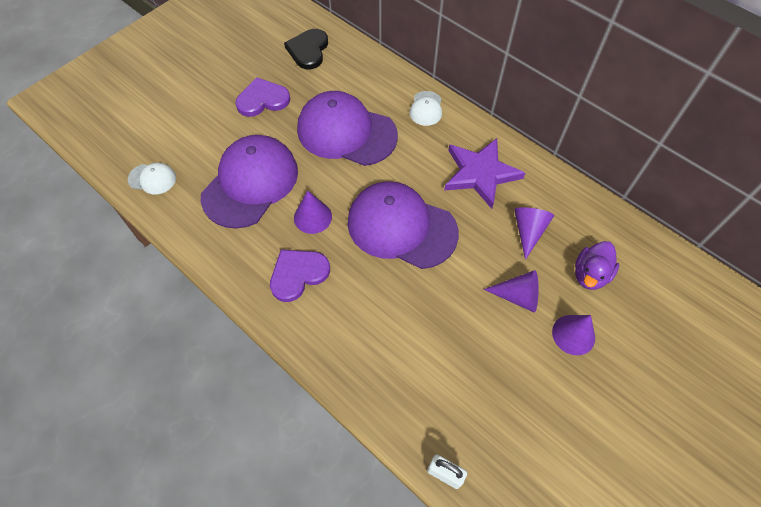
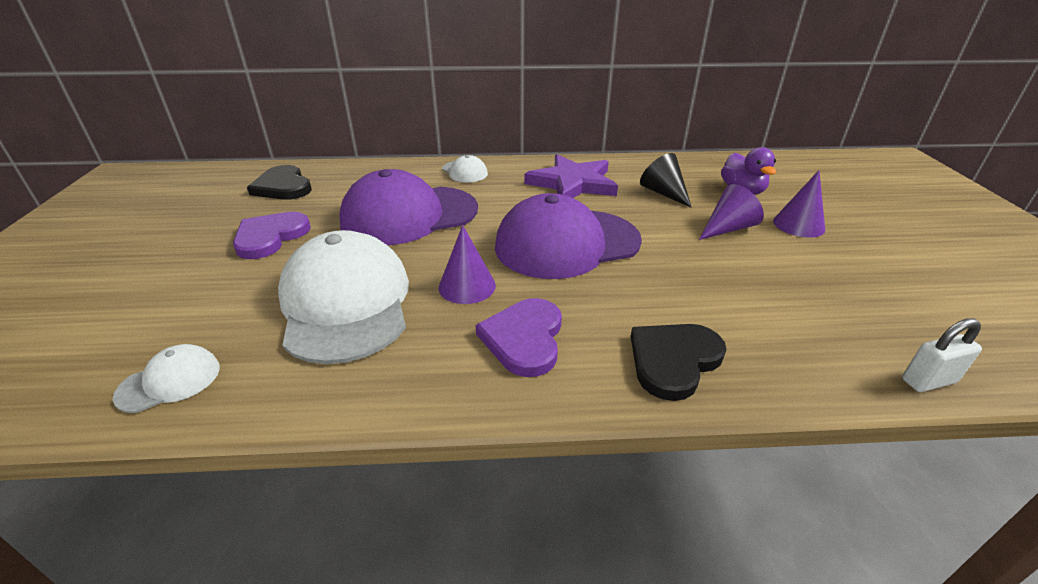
camera: 45 degrees left, 25 degrees down
(250, 183) = (346, 303): purple cap -> white cap
(345, 347) = (673, 360): none -> black heart
(528, 231) = (663, 193): purple cone -> black cone

